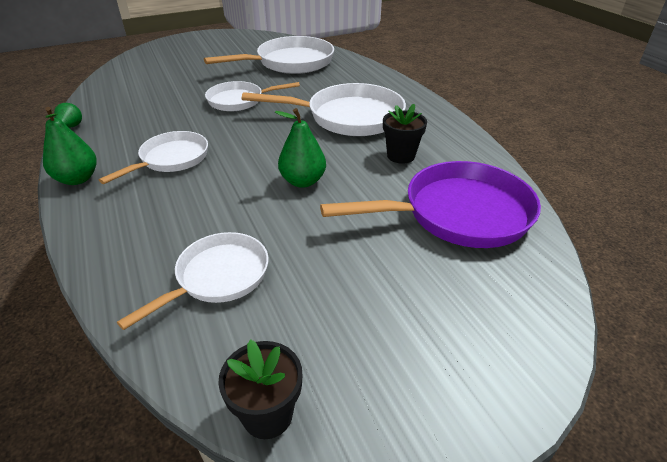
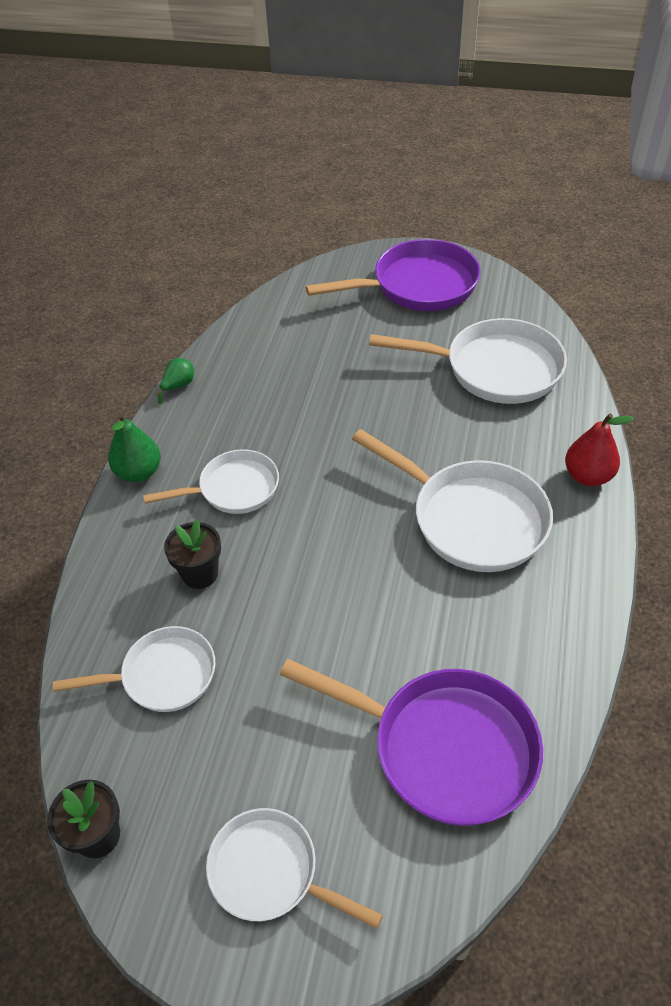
camera: 40 degrees right, 10 degrees up
(207, 47) = (418, 286): none -> purple pan
(239, 101) = (372, 421): white pan -> white pan (270, 872)
(303, 181) = (330, 598): green pear -> none
(388, 83) = (588, 476): none -> red pear
(401, 156) = (470, 621): black flower pot -> black flower pot (200, 574)

